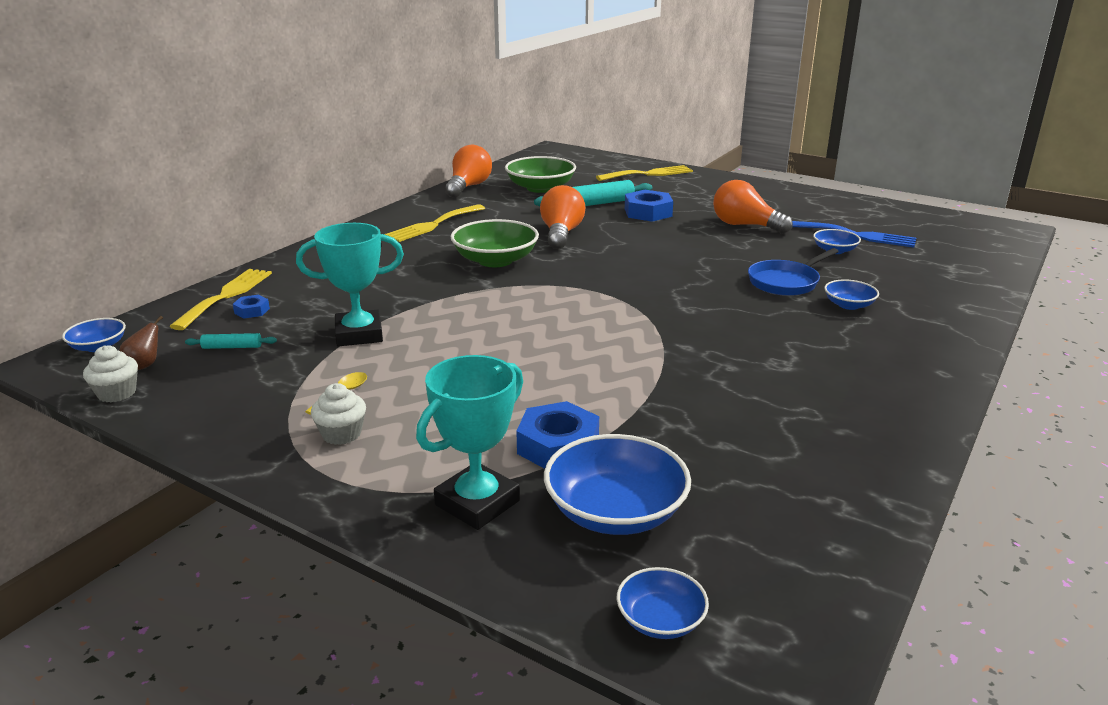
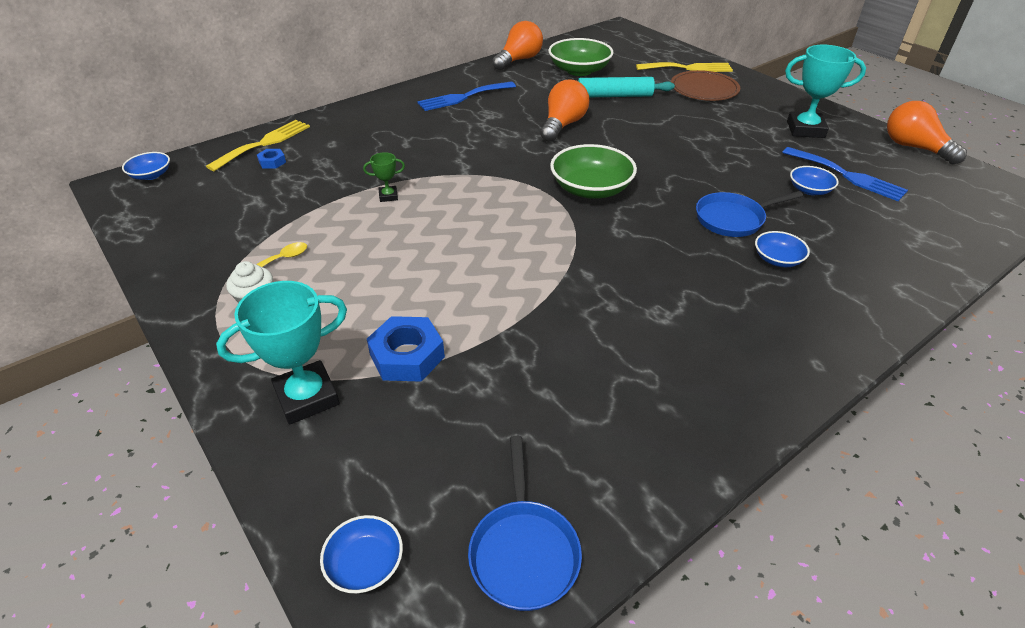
camera: 20 degrees right, 15 degrees up
(117, 393) = (135, 222): white cupcake -> none
(145, 365) = (169, 200): brown pear -> none
(232, 347) = (236, 195): turquoise rolling pin -> none
(359, 334) = (332, 202): turquoise trophy -> turquoise trophy (805, 129)
(420, 319) = (388, 196): none -> green trophy
(433, 225) = (463, 97): yellow fork -> blue fork
(495, 260) = (488, 145): green bowl -> green bowl (591, 189)
(615, 512) = (406, 439): blue bowl -> none
(648, 212) = (657, 113): blue nut -> none
(677, 188) = (704, 89): none -> brown plate
(745, 225) = (739, 144): orange light bulb -> orange light bulb (914, 148)
(805, 567) = (523, 551): none -> blue pan

